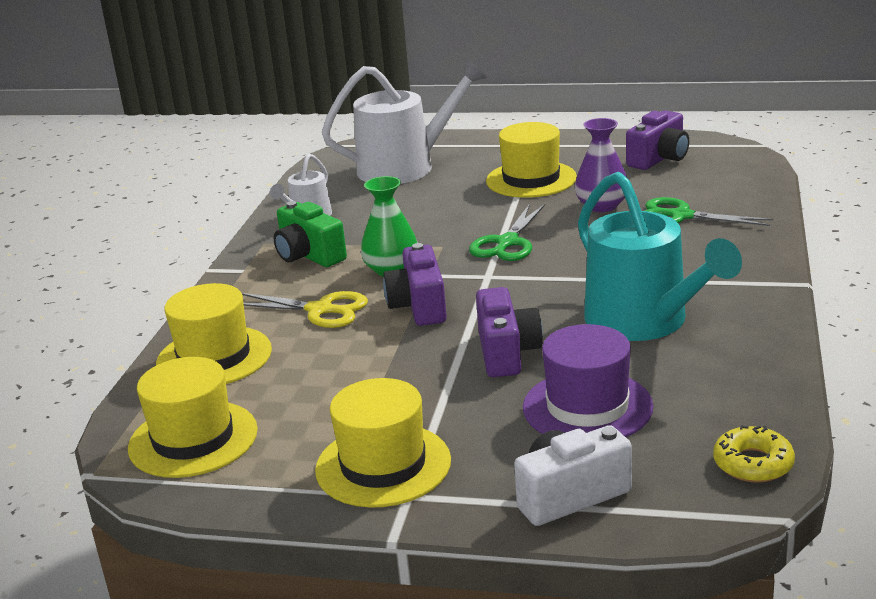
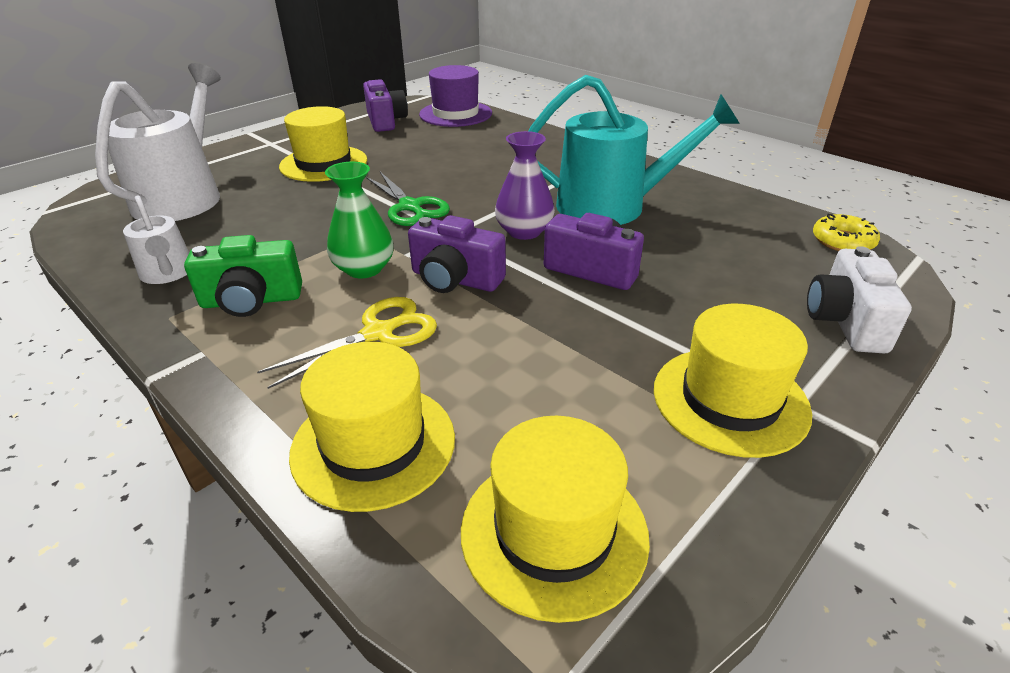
camera: 60 degrees left, 10 degrees up
(587, 407) = (715, 268): purple hat -> purple hat (455, 114)
(602, 206) = (417, 159): purple vase -> purple vase (524, 231)
(681, 216) = (481, 145): green scissors -> none

